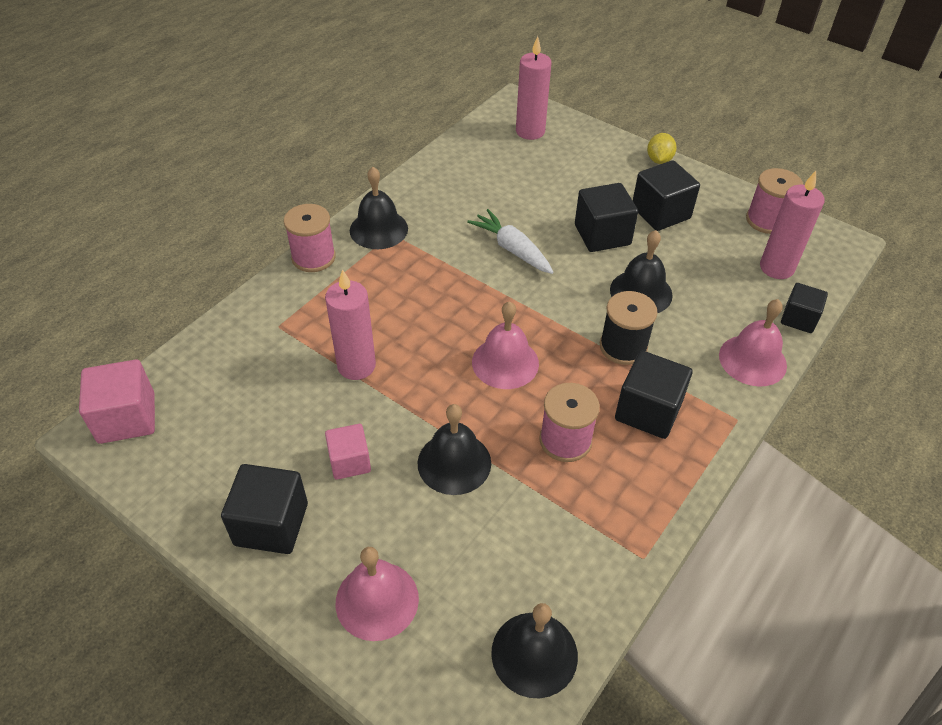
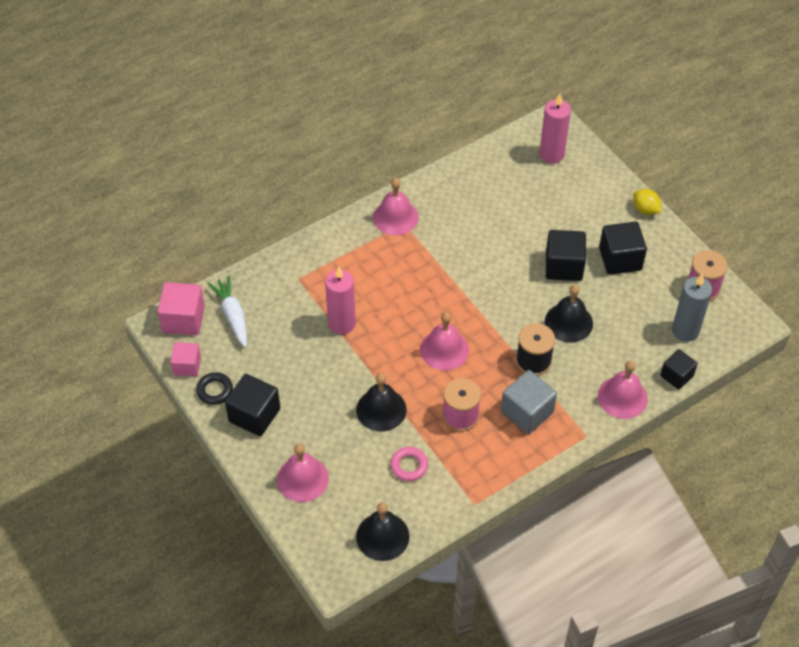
camera: 20 degrees right, 5 degrees up
(199, 505) = (215, 390): none -> black ring
(313, 257) = (340, 229): pink spool -> none
(350, 461) = (315, 389): pink cube -> pink cube (187, 366)
(378, 229) = (395, 217): black bell -> pink bell
(512, 249) = (488, 260): white carrot -> white carrot (233, 315)
(526, 531) = (409, 466): none -> pink ring
(648, 411) = (527, 412): black cube -> grey cube
(659, 160) = (645, 209): yellow lemon -> yellow lemon turned 75 degrees counterclockwise
(776, 268) = (685, 330): pink candle -> grey candle

